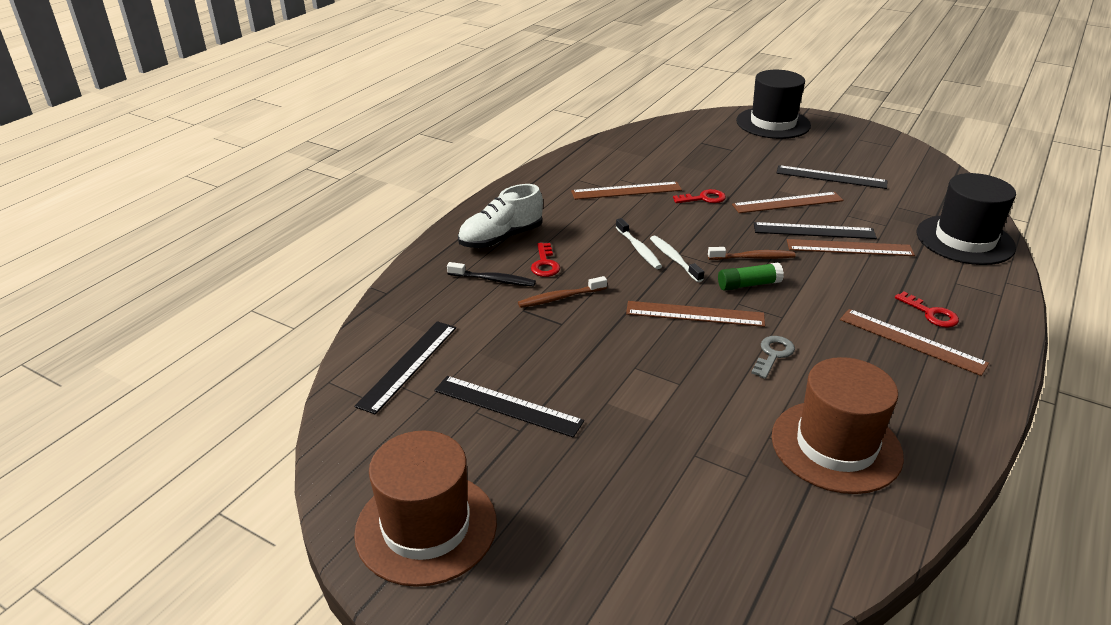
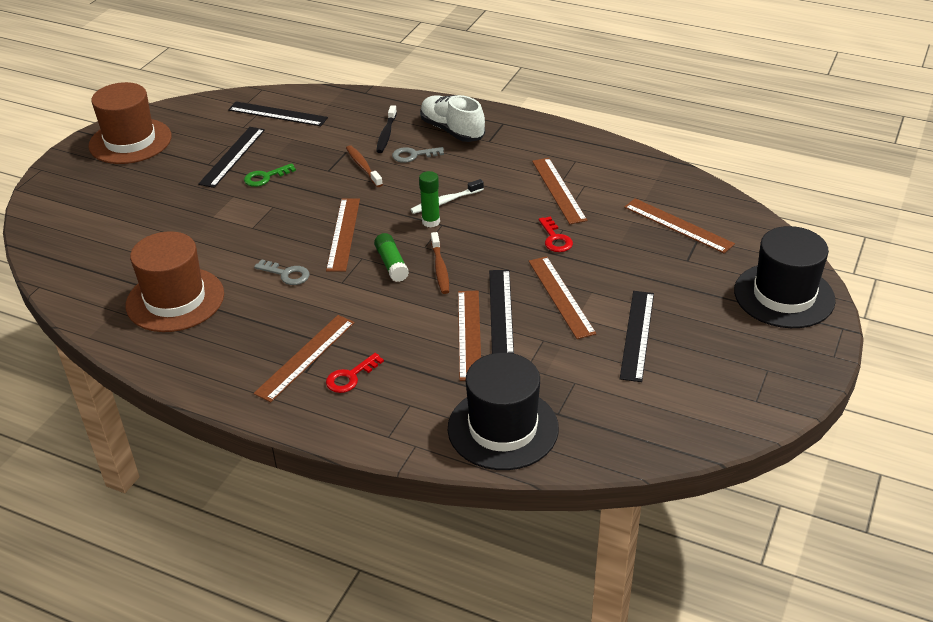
camera: 85 degrees right, 5 degrees up
(544, 264) = (413, 155): red key -> grey key
(567, 374) = (265, 177): none -> green key
(674, 259) = (431, 222): white toothbrush -> green glue stick
(685, 148) = (678, 225): none -> brown ruler

